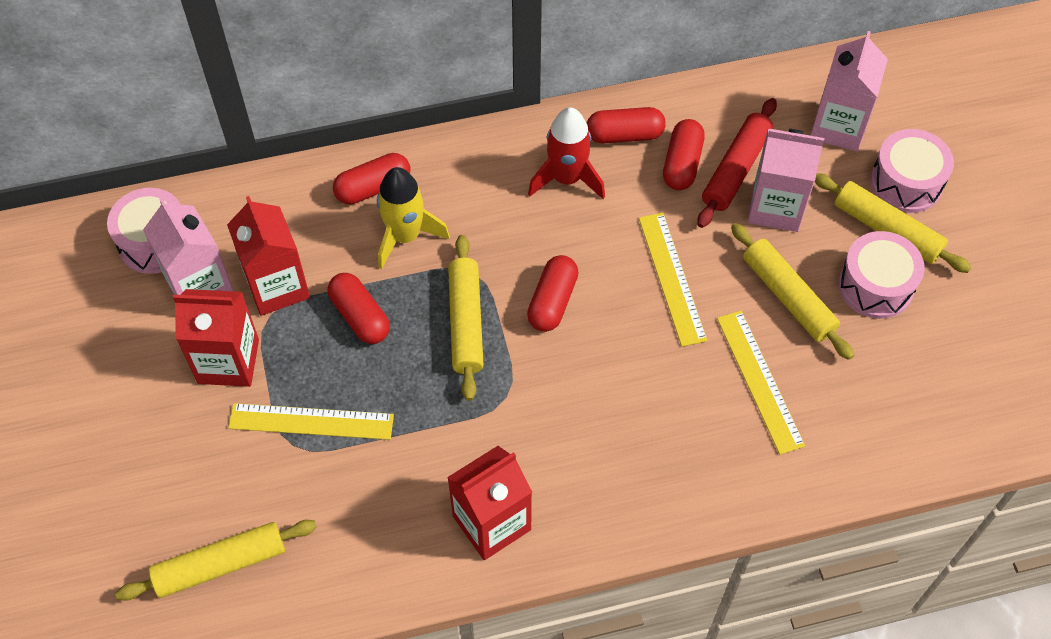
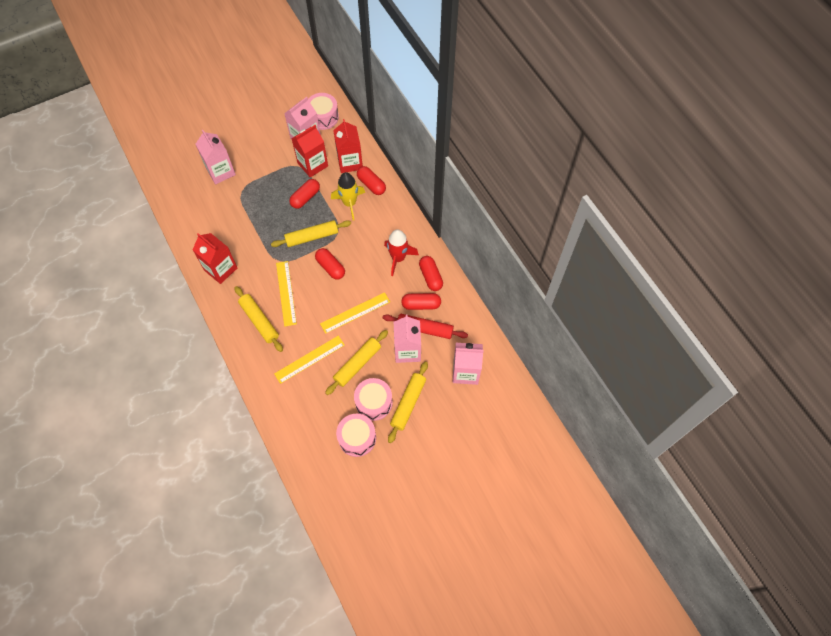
camera: 75 degrees right, 5 degrees up
(218, 482) = (220, 171): none -> pink carton
(220, 565) = (187, 183): yellow rolling pin -> yellow rolling pin (259, 321)
(228, 361) = (274, 158): red carton -> red carton (350, 162)
(311, 422) = (253, 194): yellow ruler -> yellow ruler (286, 293)
(552, 301) = (330, 267): red capsule -> red capsule turned 45 degrees clockwise
(906, 182) = (440, 409): pink drum -> pink drum (357, 438)

